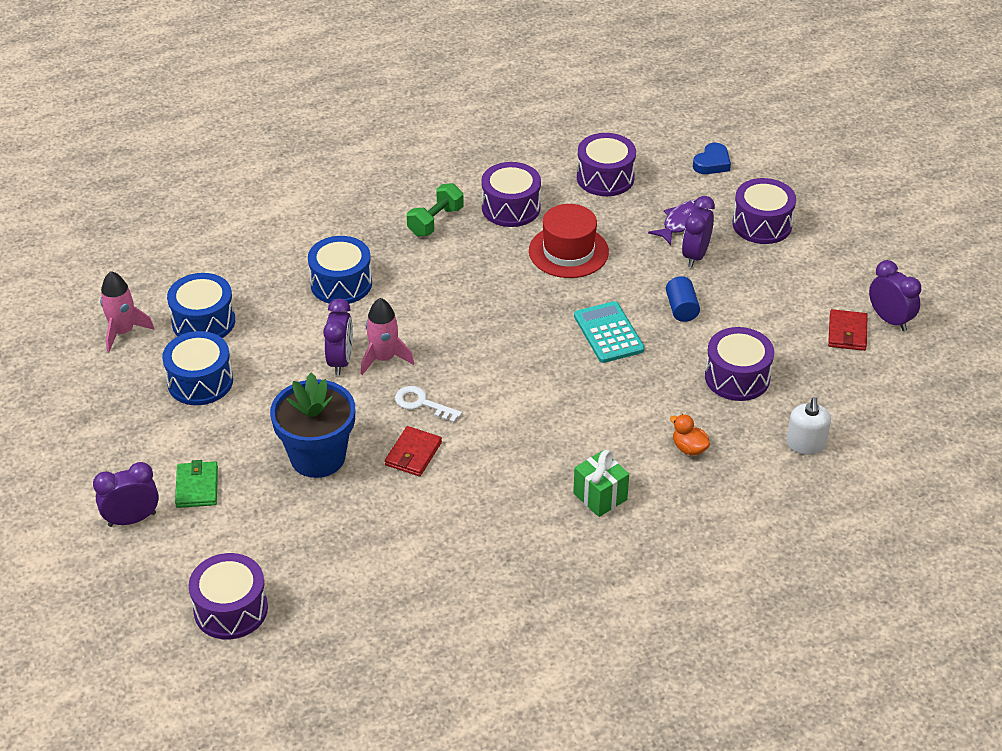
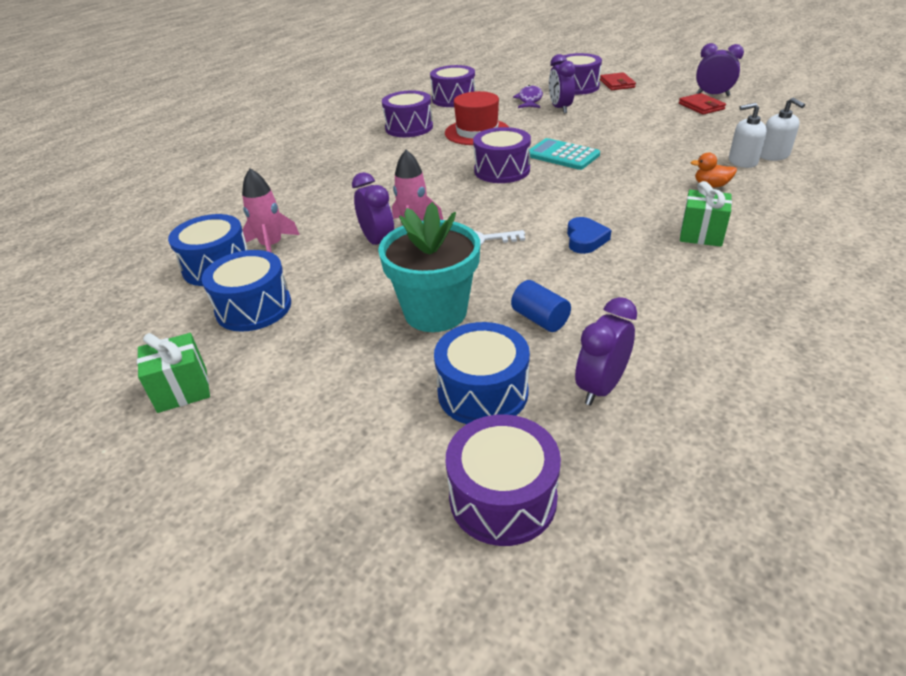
camera: 30 degrees left, 5 degrees down
(110, 432) = (182, 390): none -> green gift
(123, 331) = (133, 304): pink rocket -> pink rocket (271, 246)
(132, 519) = (282, 463): purple clock -> purple clock (601, 387)
(197, 487) = (333, 393): green wallet -> none
(318, 457) = (435, 312): blue flower pot -> turquoise flower pot
(341, 283) = (324, 201): blue drum -> blue drum (483, 392)
(413, 454) = (519, 273): red wallet -> red wallet (617, 84)
(435, 221) = (362, 149): green dumbbell -> none
(681, 309) = (590, 130): blue cylinder -> blue cylinder (540, 319)
(712, 163) = (509, 76): blue heart -> blue heart (585, 239)
(737, 377) = (677, 144): purple drum -> purple drum (502, 170)
(763, 435) = (742, 161): none -> white soap dispenser

